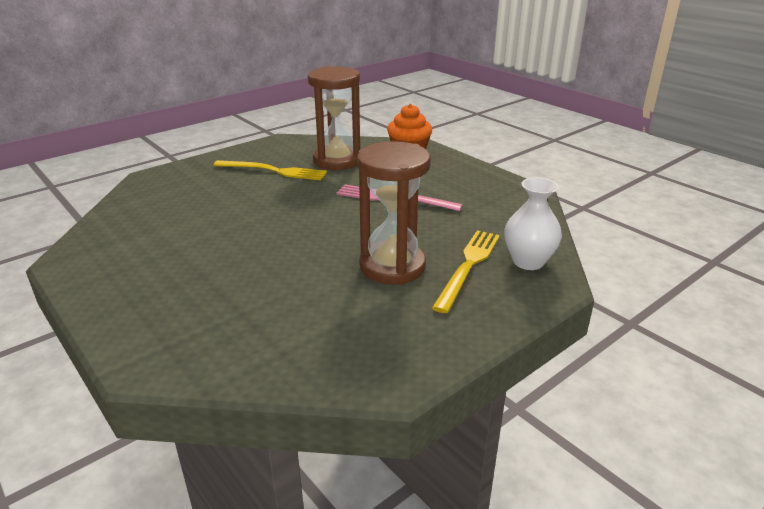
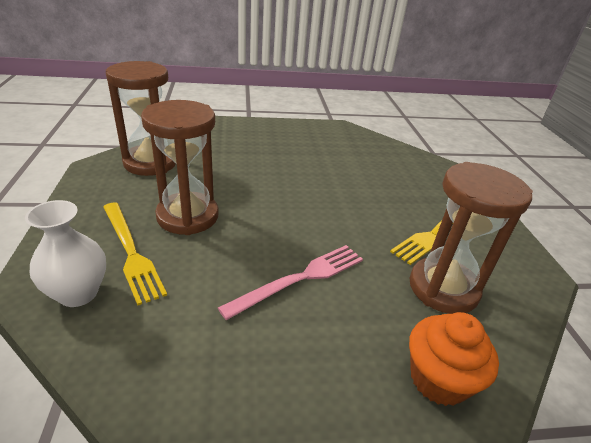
camera: 120 degrees right, 5 degrees up
(332, 344) = (150, 163): none -> brown hourglass

